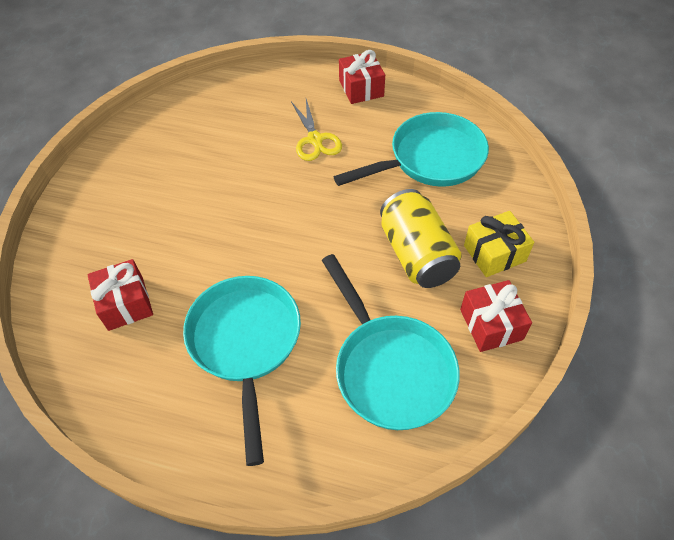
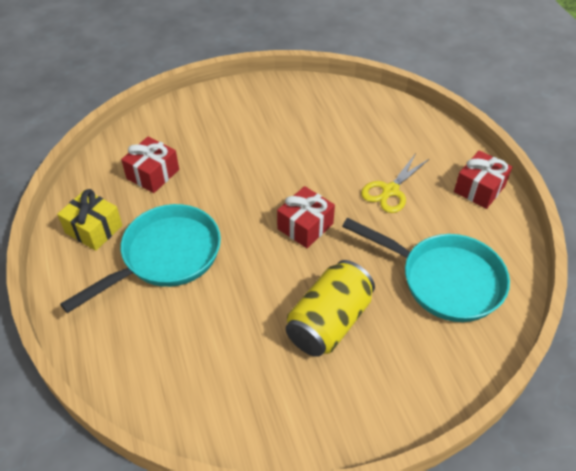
camera: 55 degrees right, 5 degrees down
(390, 368) = (203, 359): turquoise pan -> none
(491, 324) = (297, 414): red gift -> red gift (305, 226)
(494, 253) = (377, 381): yellow gift -> yellow gift (94, 229)

